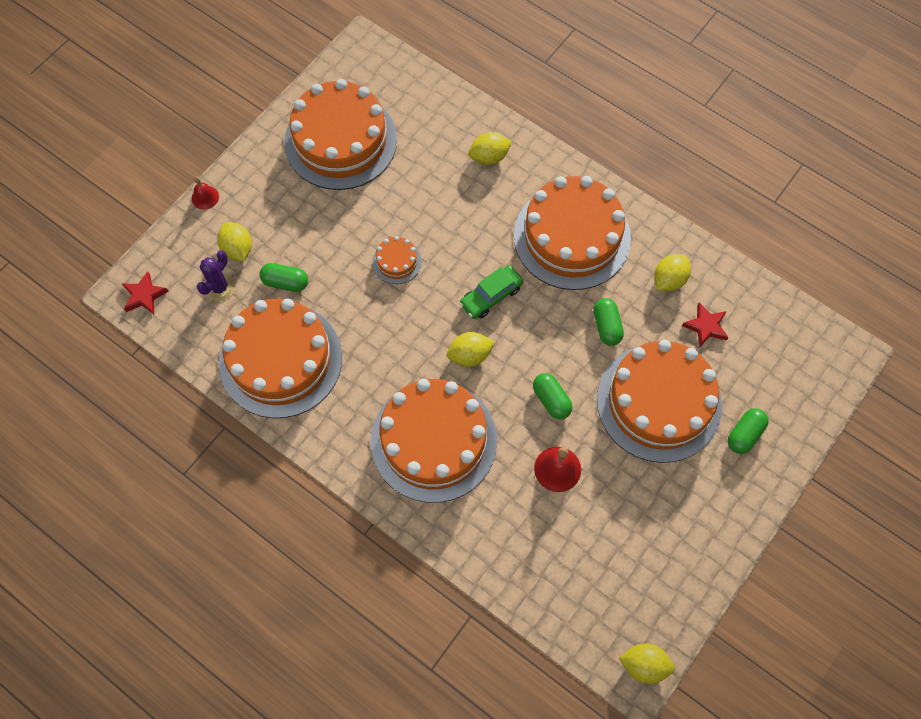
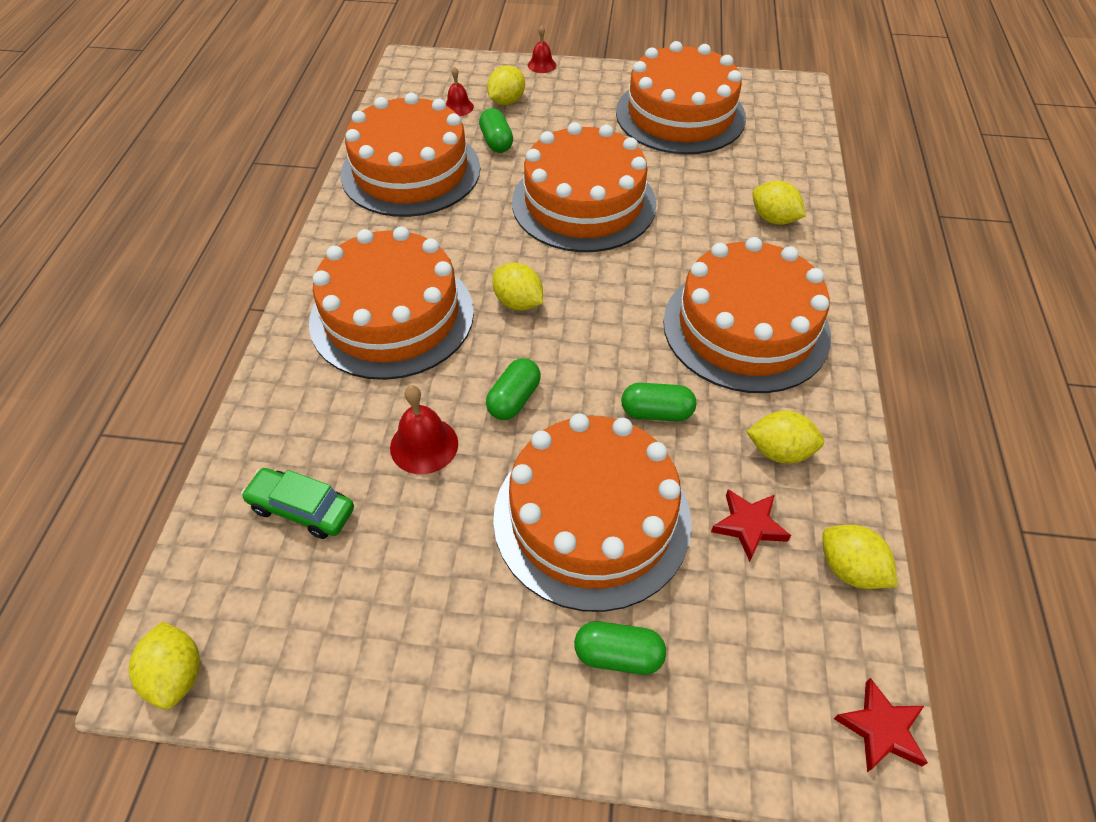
camera: 60 degrees right, 15 degrees down
(144, 295) = (416, 72): red star -> red star (881, 729)
(219, 287) = (458, 107): purple cactus -> red bell
(397, 262) = (583, 203): orange cake -> orange cake, size x2.39
(491, 296) = (606, 290): green car -> green car (302, 509)
(606, 326) = (656, 412): green capsule -> green capsule turned 45 degrees clockwise
(755, 296) = (850, 569): none -> yellow lemon

